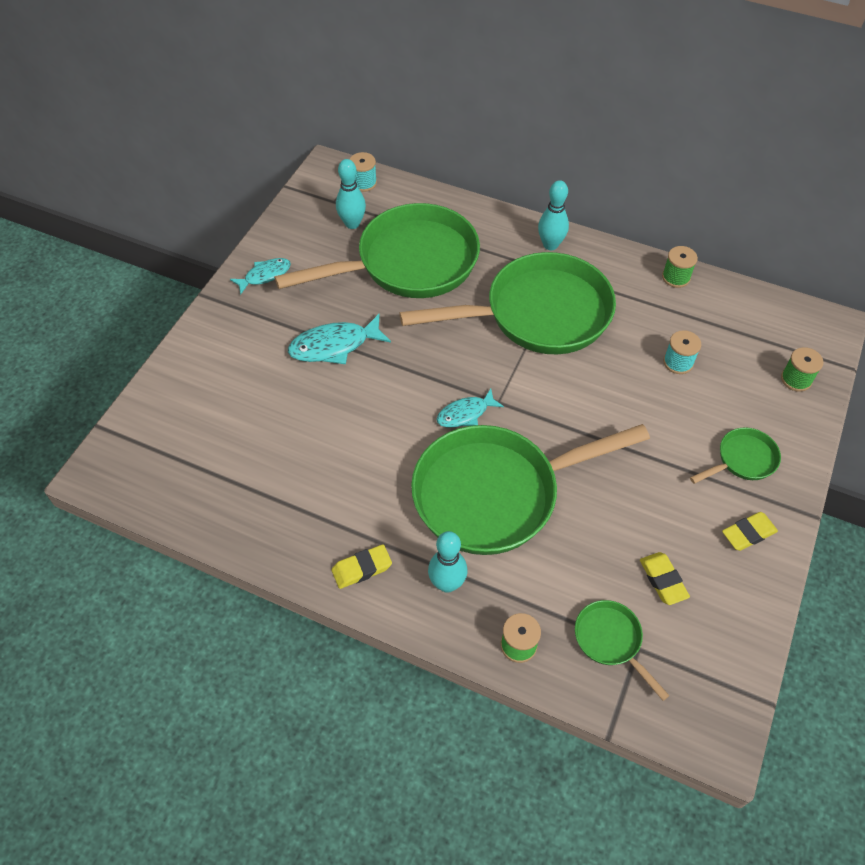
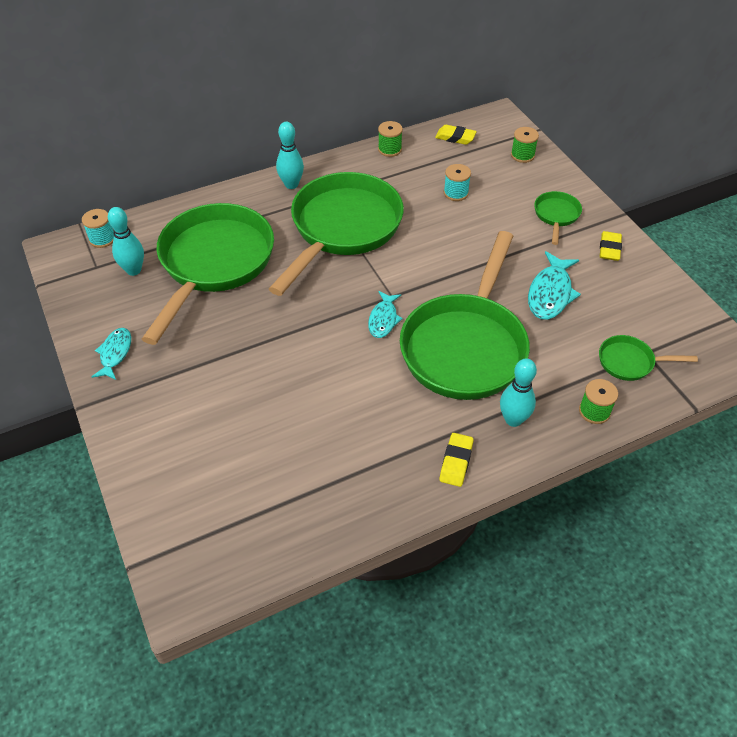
camera: 50 degrees left, 5 degrees down
(334, 346) = (238, 354): turquoise fish -> turquoise fish (550, 293)
(663, 580) = (608, 308): yellow eraser -> yellow eraser (455, 137)

